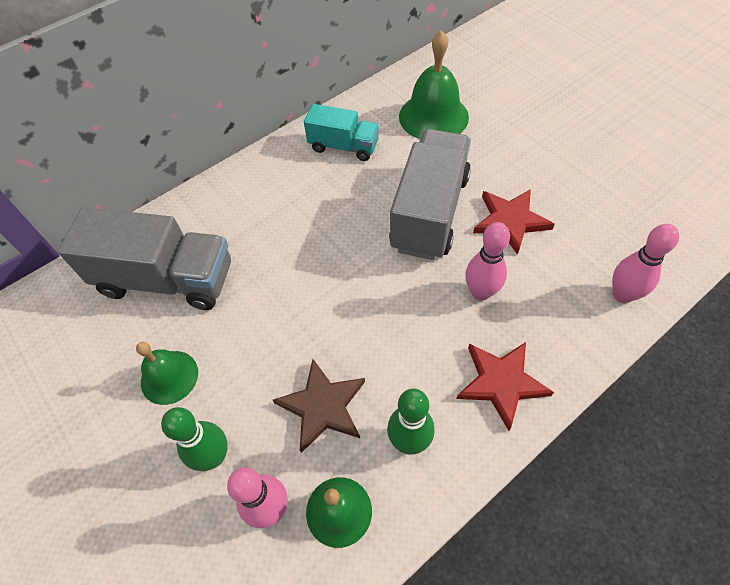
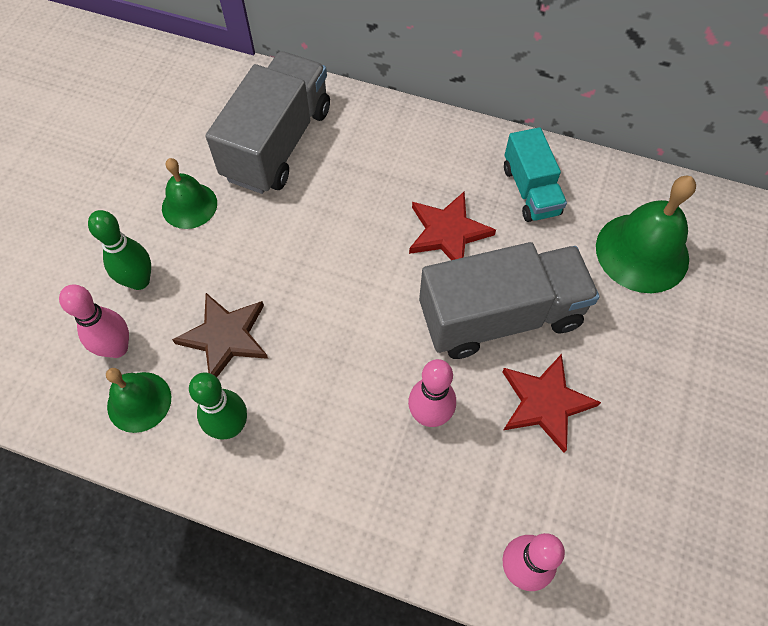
camera: 55 degrees right, 5 degrees up
(166, 279) = (278, 143): grey truck -> grey truck turned 135 degrees counterclockwise
(501, 382) = (335, 482): red star -> red star (448, 232)

